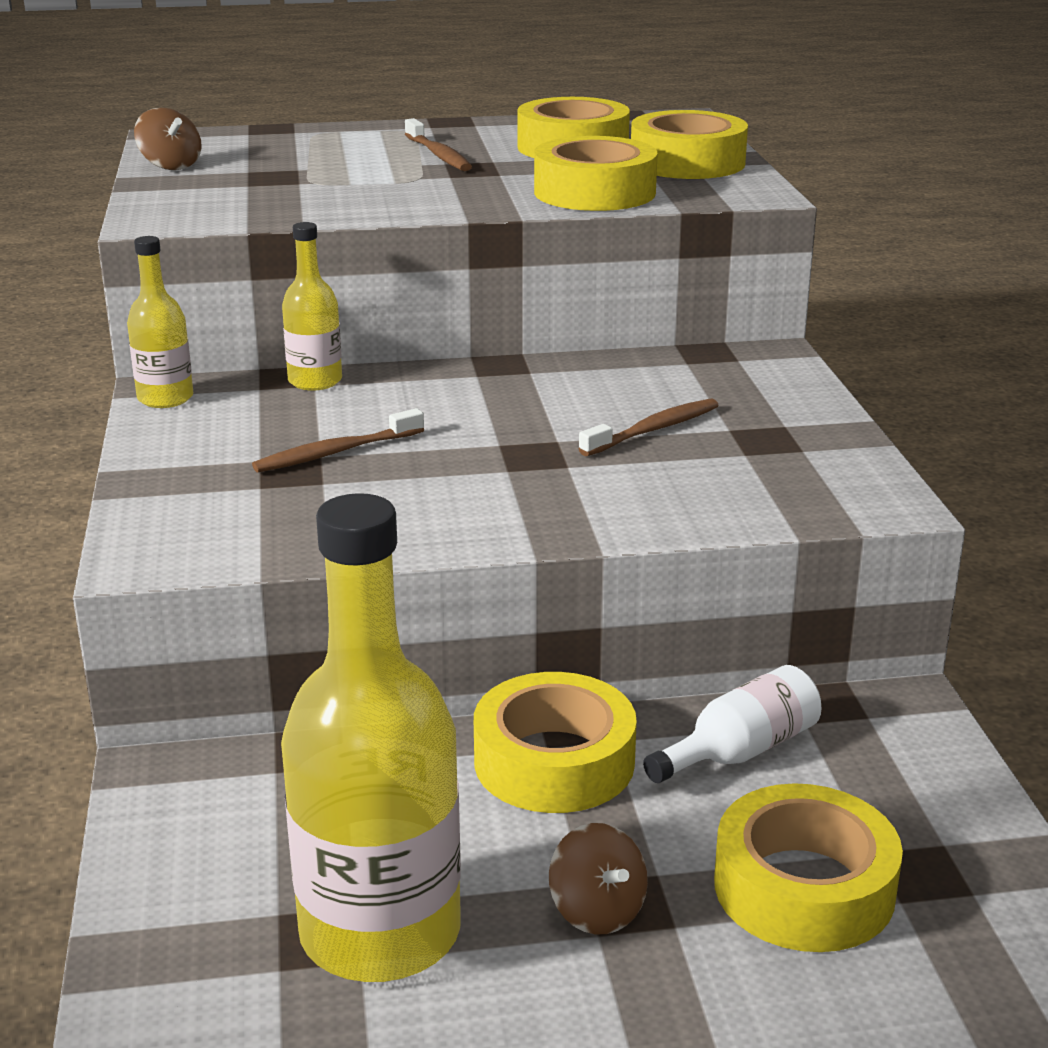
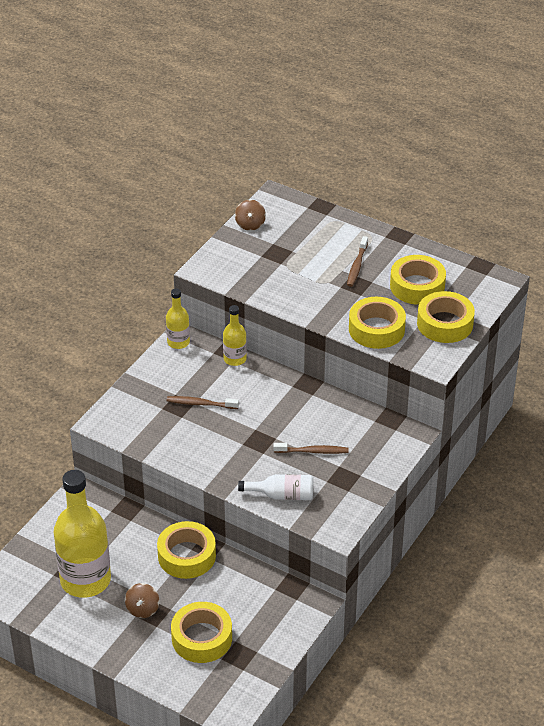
camera: 40 degrees right, 15 degrees up
(740, 751) = (242, 586): white bottle -> white bottle (282, 495)

